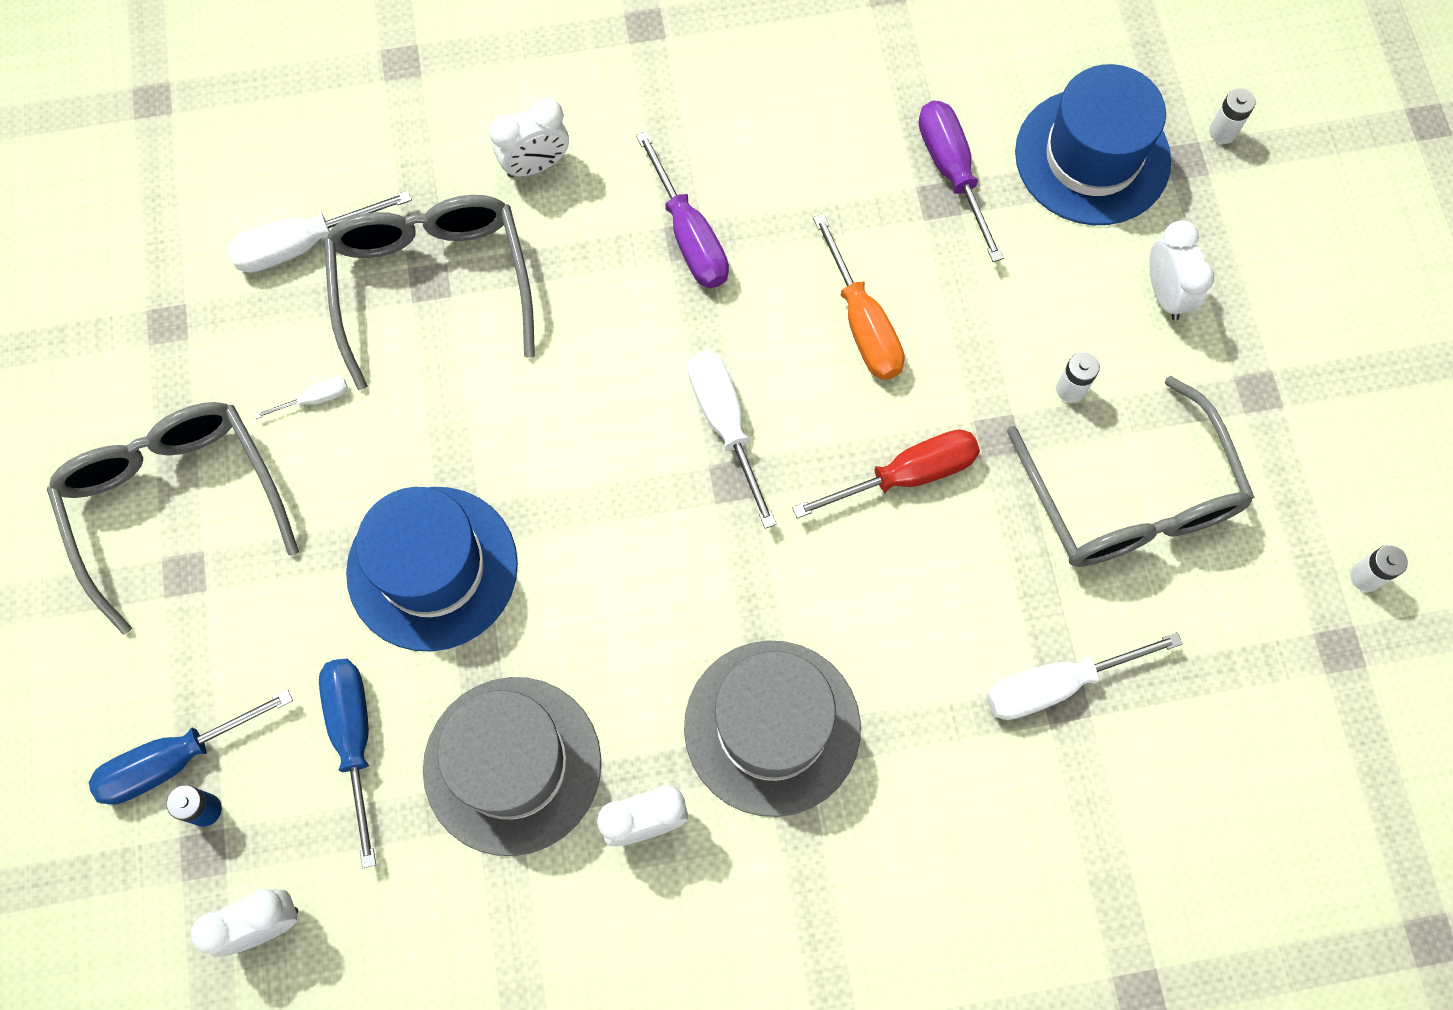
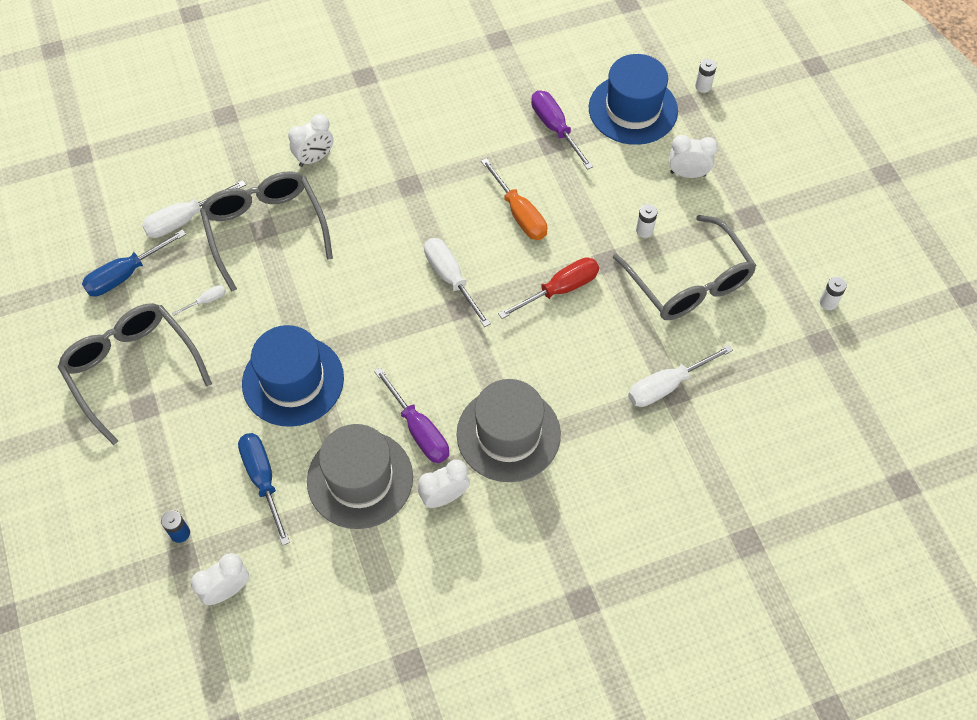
camera: 10 degrees left, 10 degrees down
(175, 759) = (157, 509): blue screwdriver -> blue screwdriver (125, 275)
(689, 236) = (411, 182): purple screwdriver -> purple screwdriver (419, 430)
(1165, 294) = (687, 174): white clock -> white clock turned 60 degrees counterclockwise

